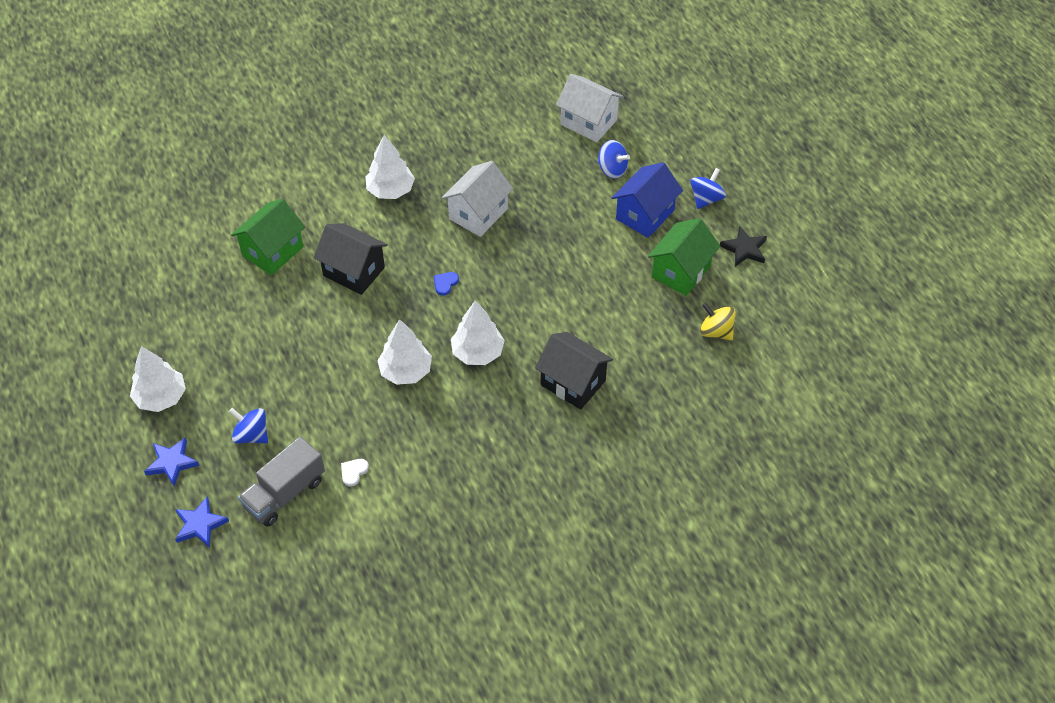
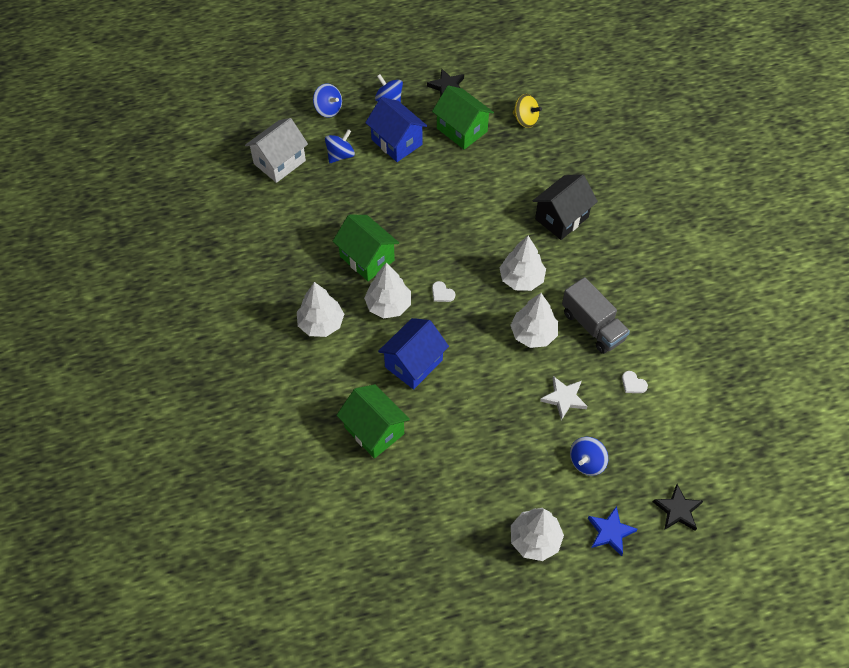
camera: 80 degrees left, 5 degrees up
(200, 524) = (677, 510): blue star -> black star
(284, 493) = (650, 439): grey truck -> grey truck (592, 326)
(327, 407) = (564, 398): none -> white star
(354, 271) = (413, 363): black house -> blue house
(422, 240) = (388, 305): none -> white tree
(445, 283) = (442, 293): blue heart -> white heart
(478, 214) = (367, 258): white house -> green house
(675, 148) = (328, 109): none -> blue spinning top
(716, 331) = (525, 120): yellow spinning top -> yellow spinning top turned 105 degrees counterclockwise

